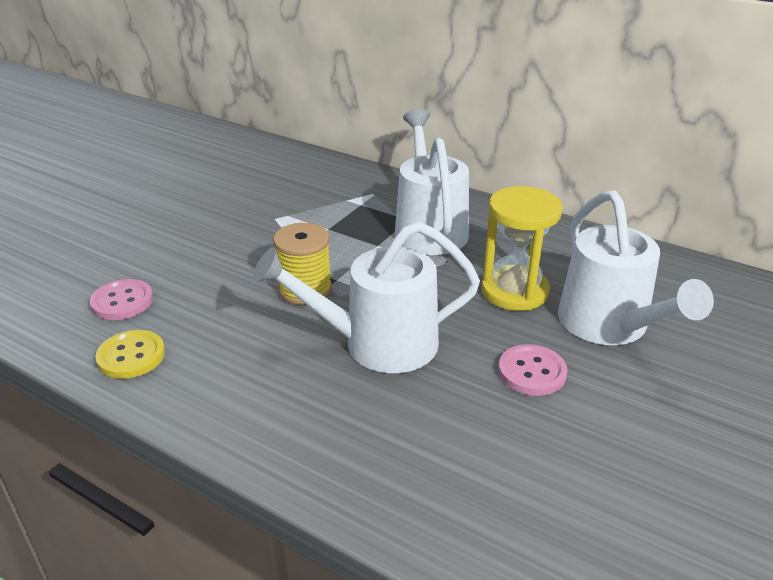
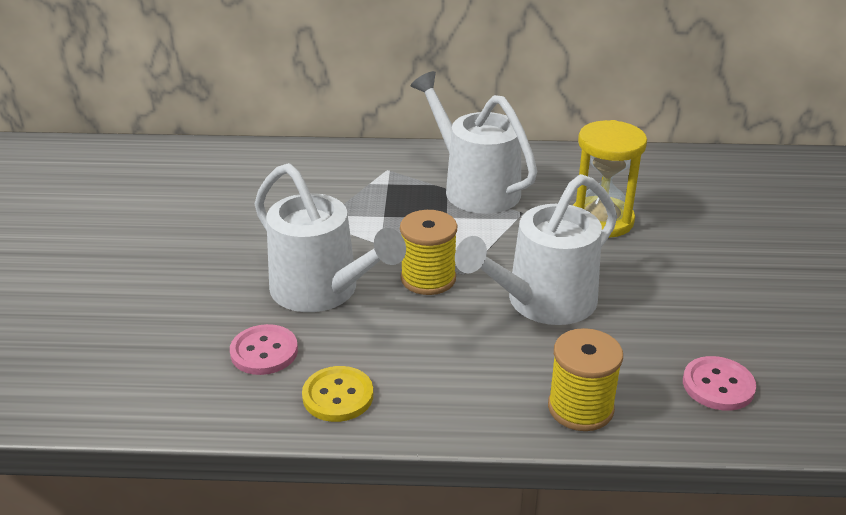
camera: 30 degrees left, 0 degrees up
(305, 451) = (580, 408): none -> yellow spool
(532, 372) = (679, 280): pink button -> pink button (718, 385)
(610, 326) = (696, 224): white watering can -> white watering can (323, 291)

